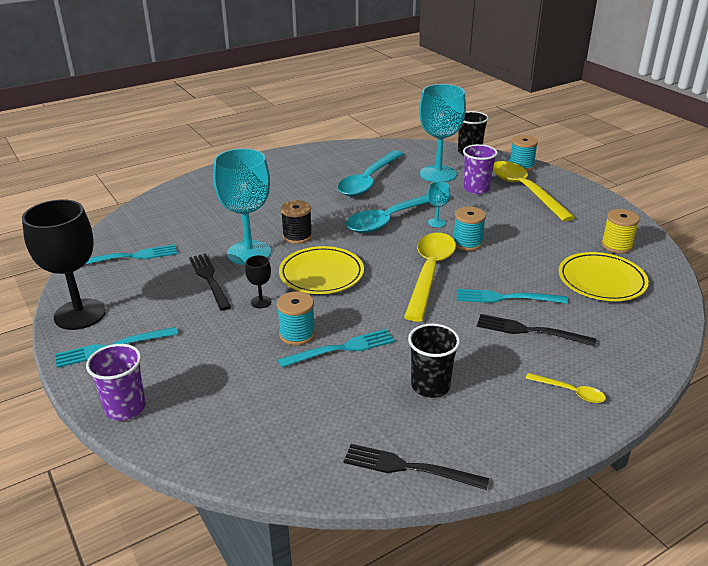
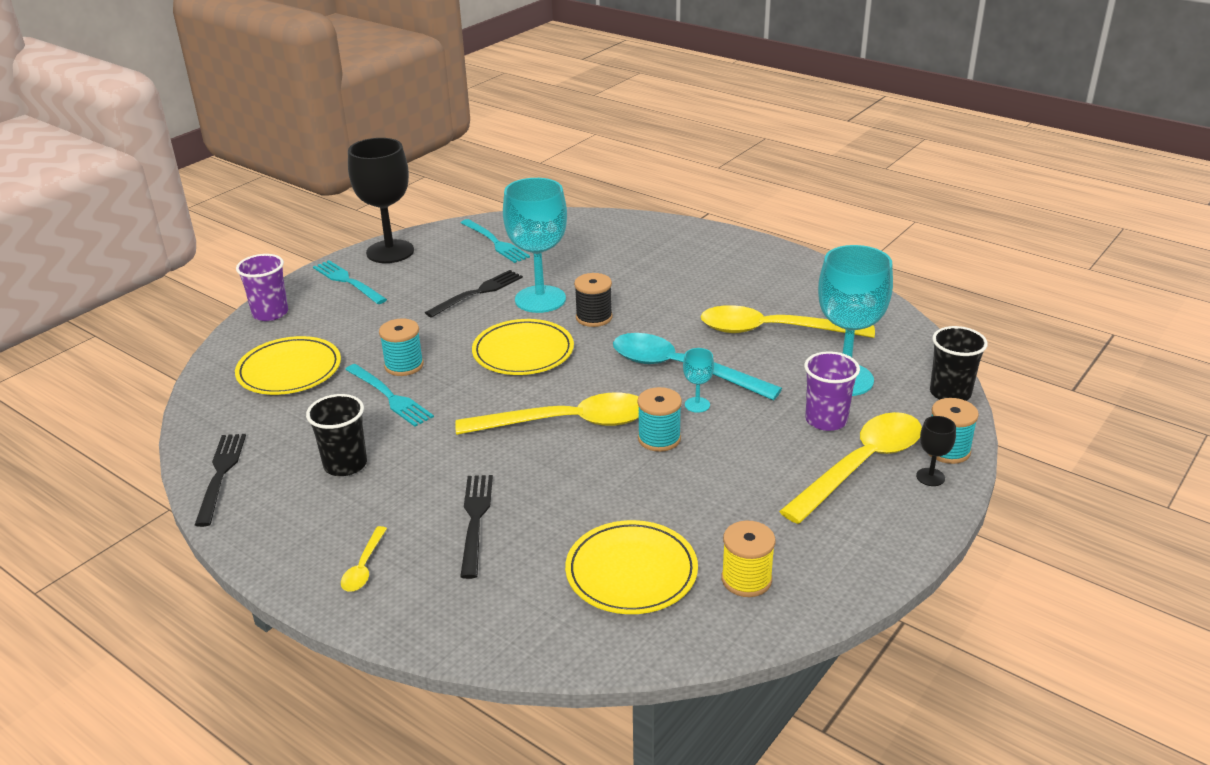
camera: 70 degrees right, 0 degrees up
(252, 404) = (289, 370): none -> yellow plate
(261, 302) = (451, 331): black goblet -> black goblet (930, 477)
(368, 180) = (773, 330): turquoise spoon -> yellow spoon
(505, 298) = (540, 490): turquoise fork -> none

